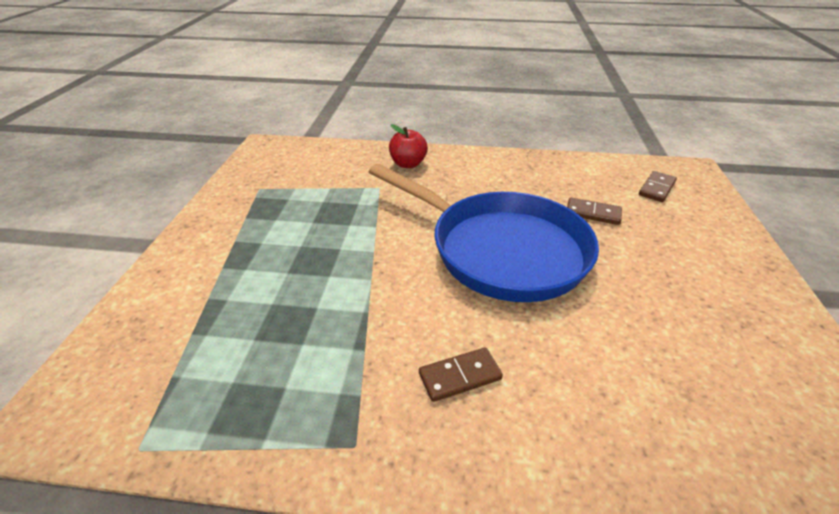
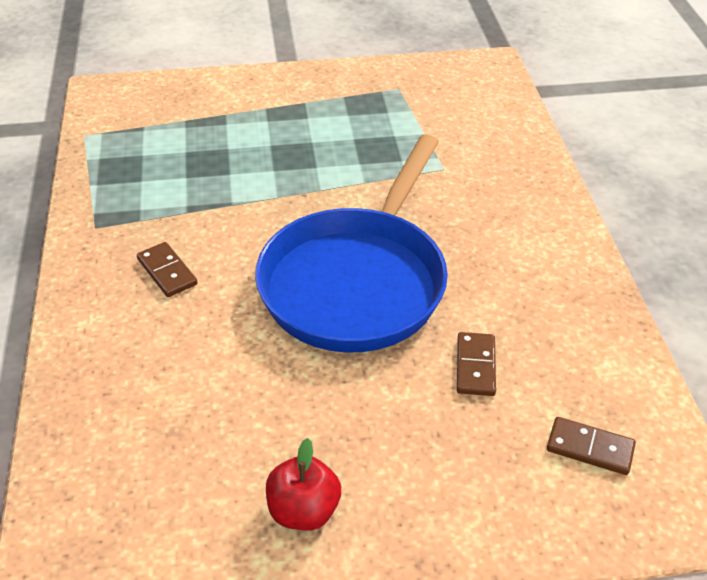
camera: 75 degrees right, 5 degrees up
(408, 164) = (512, 180): red apple -> red apple (303, 511)

